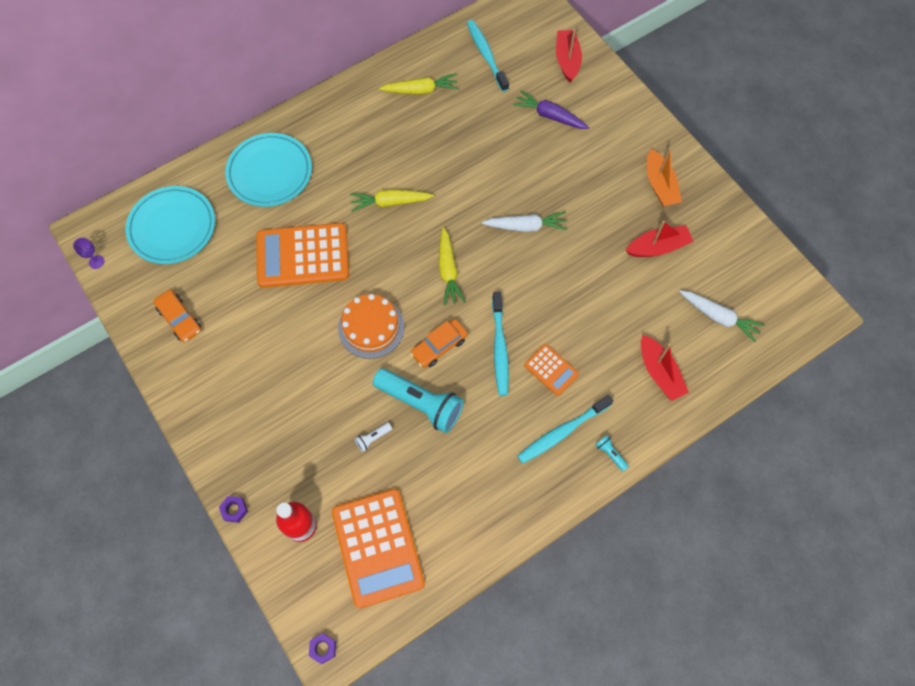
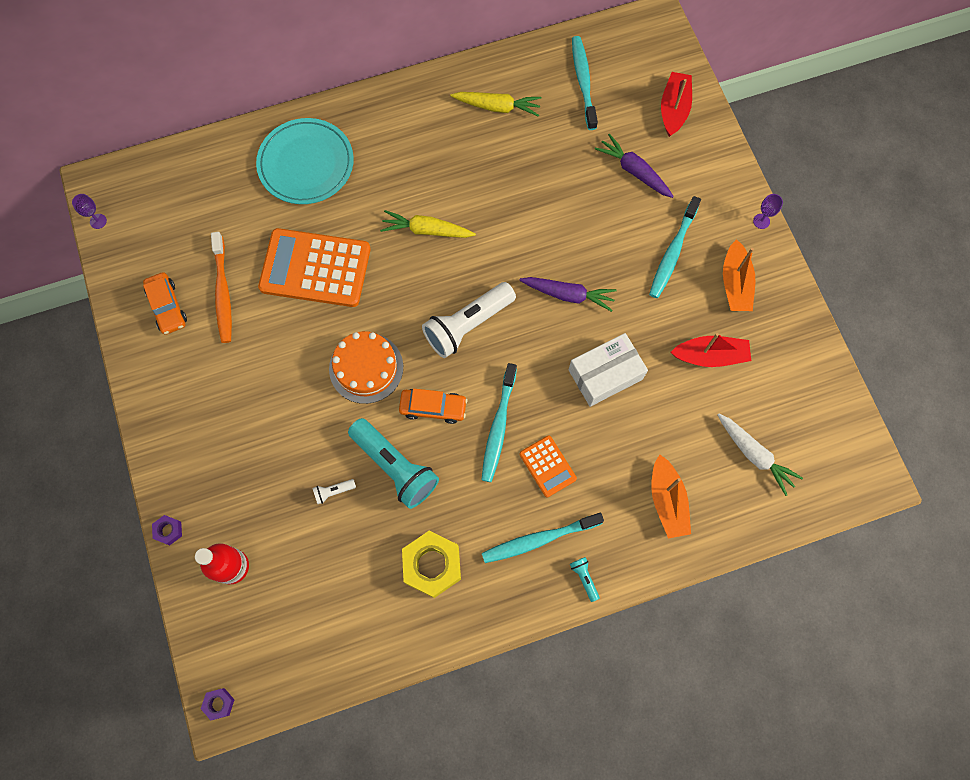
camera: 15 degrees right, 5 degrees up
(172, 227) = (186, 202): turquoise plate -> none
(226, 295) = (223, 292): none -> orange toothbrush
(377, 547) = (305, 612): orange calculator -> none
(439, 346) = (433, 408): orange car -> orange car turned 150 degrees counterclockwise
(448, 271) = (467, 325): yellow carrot -> white flashlight
(477, 478) = (432, 565): none -> yellow nut
(526, 226) = (568, 295): white carrot -> purple carrot
(576, 283) = (605, 374): none -> white box
(601, 172) = (672, 252): none -> turquoise toothbrush
(659, 372) = (667, 501): red boat -> orange boat
(665, 131) = (761, 221): none -> purple goblet

